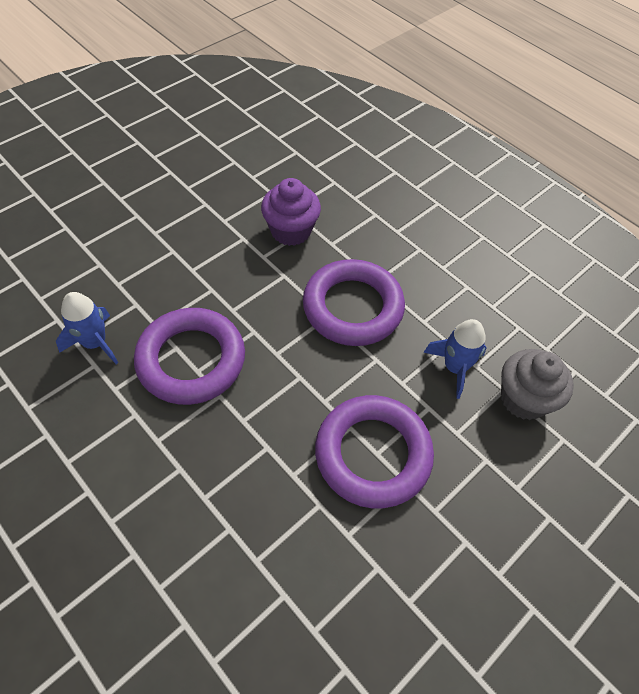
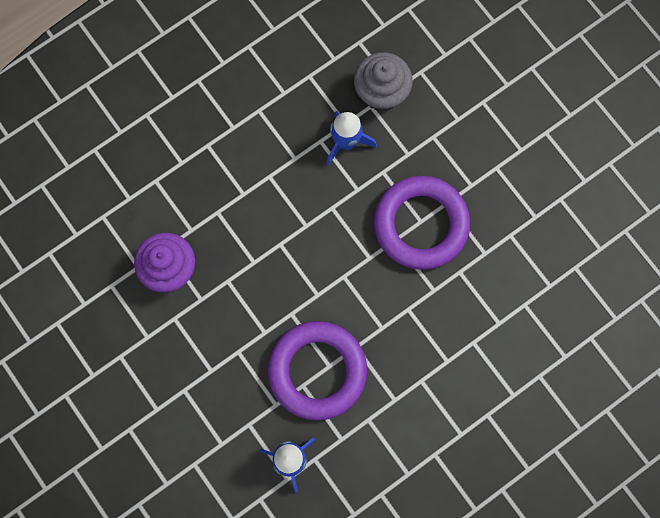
camera: 80 degrees left, 20 degrees up
(353, 307) = (272, 220): purple ring -> none

